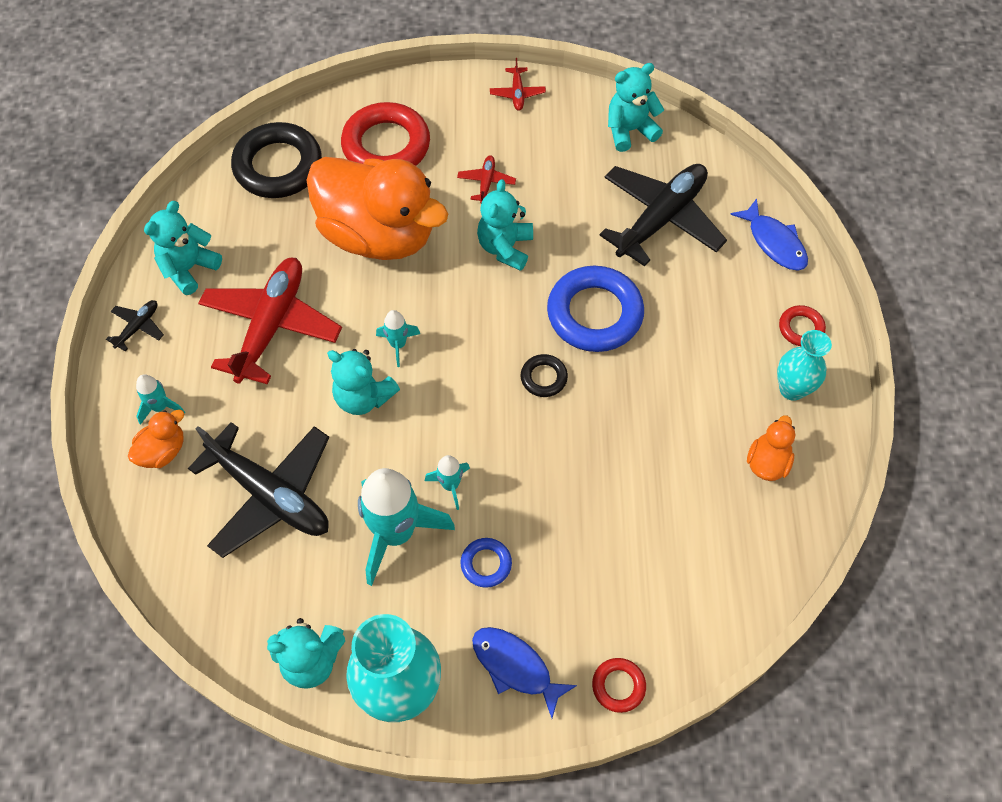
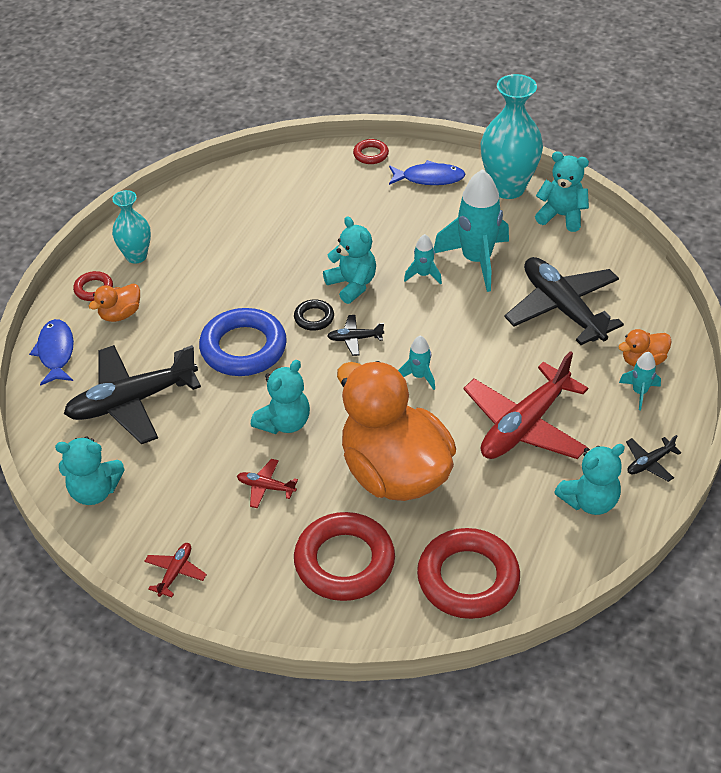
camera: 155 degrees left, 15 degrees down
(278, 166) = (468, 578): black ring -> red ring
(363, 397) = (465, 348): turquoise teddy bear -> turquoise teddy bear (352, 285)
(486, 183) = (266, 487): red plane -> red plane turned 75 degrees clockwise
(486, 366) = (355, 339): none -> black plane
(486, 564) = (421, 228): blue ring -> none
(515, 667) = (429, 178): blue fish -> blue fish turned 60 degrees counterclockwise
(767, 462) = (191, 223): orange duck -> orange duck (120, 314)

